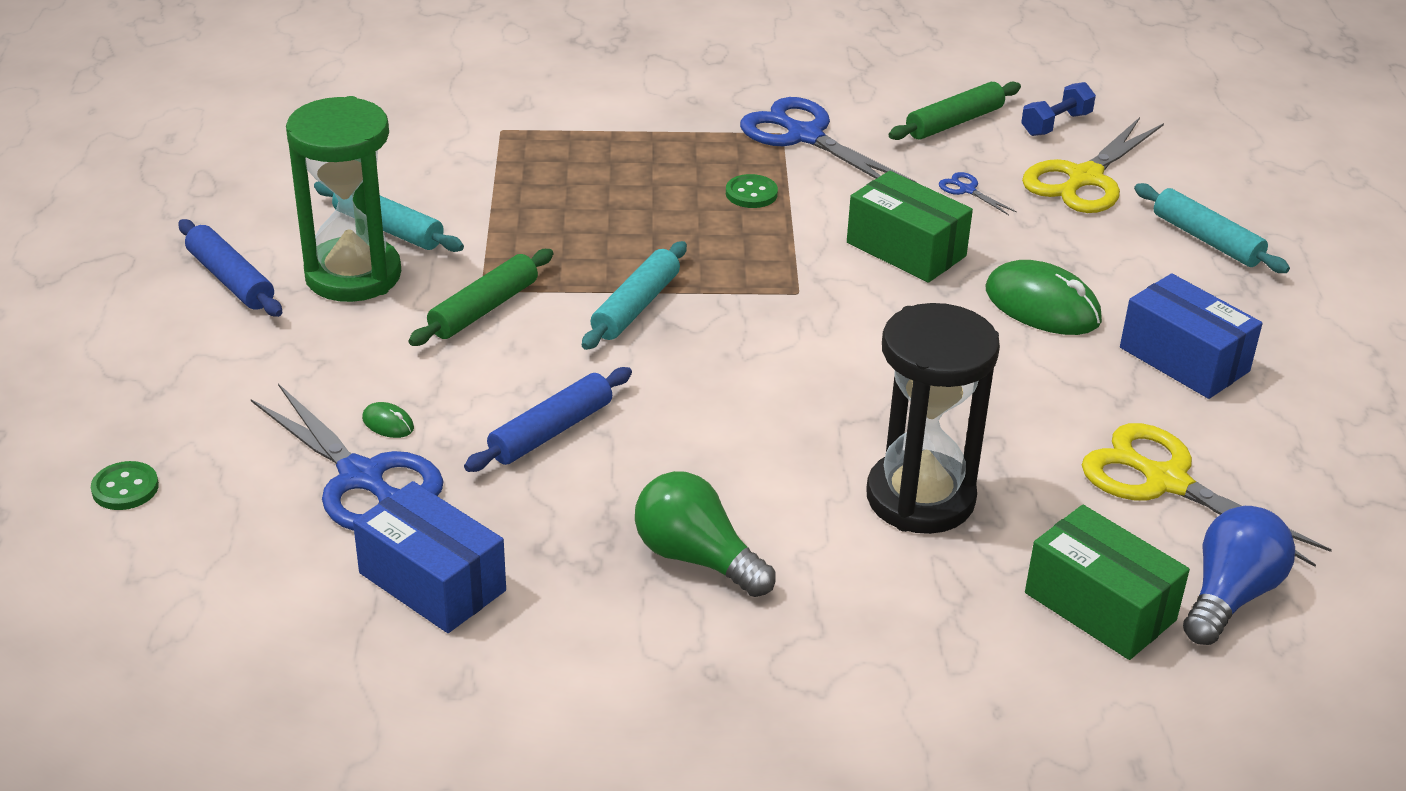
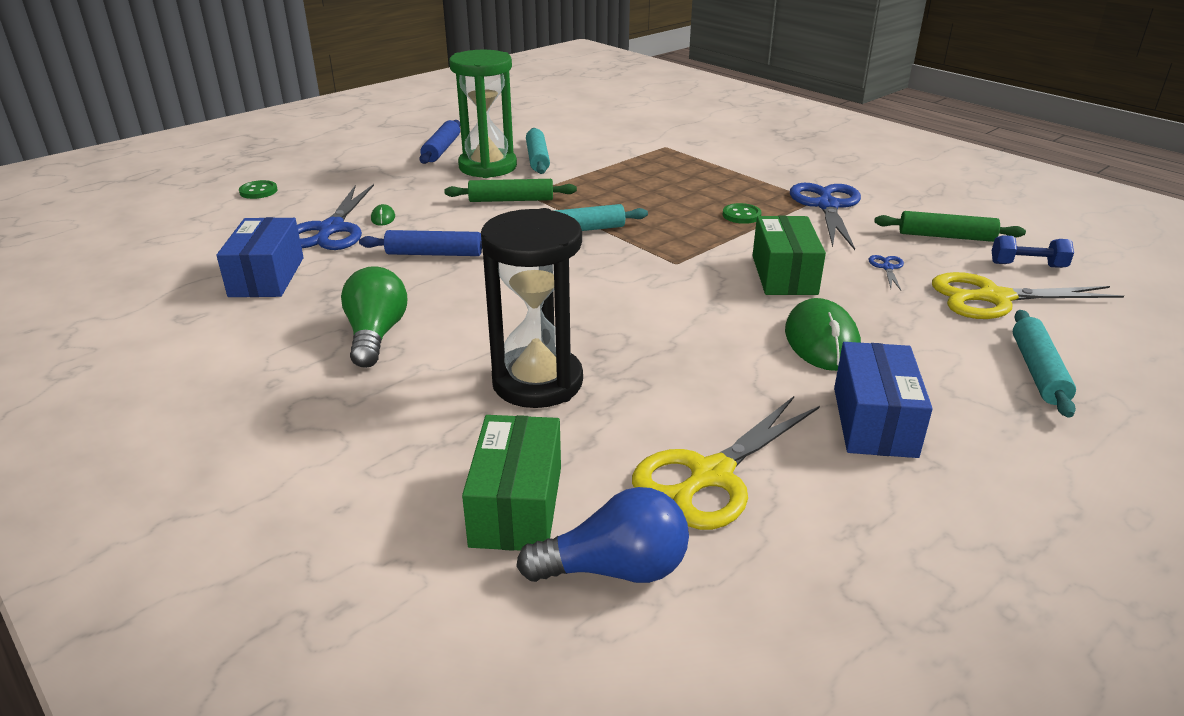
camera: 50 degrees right, 5 degrees down
(1166, 482) = (711, 475): yellow scissors -> yellow scissors turned 135 degrees counterclockwise

